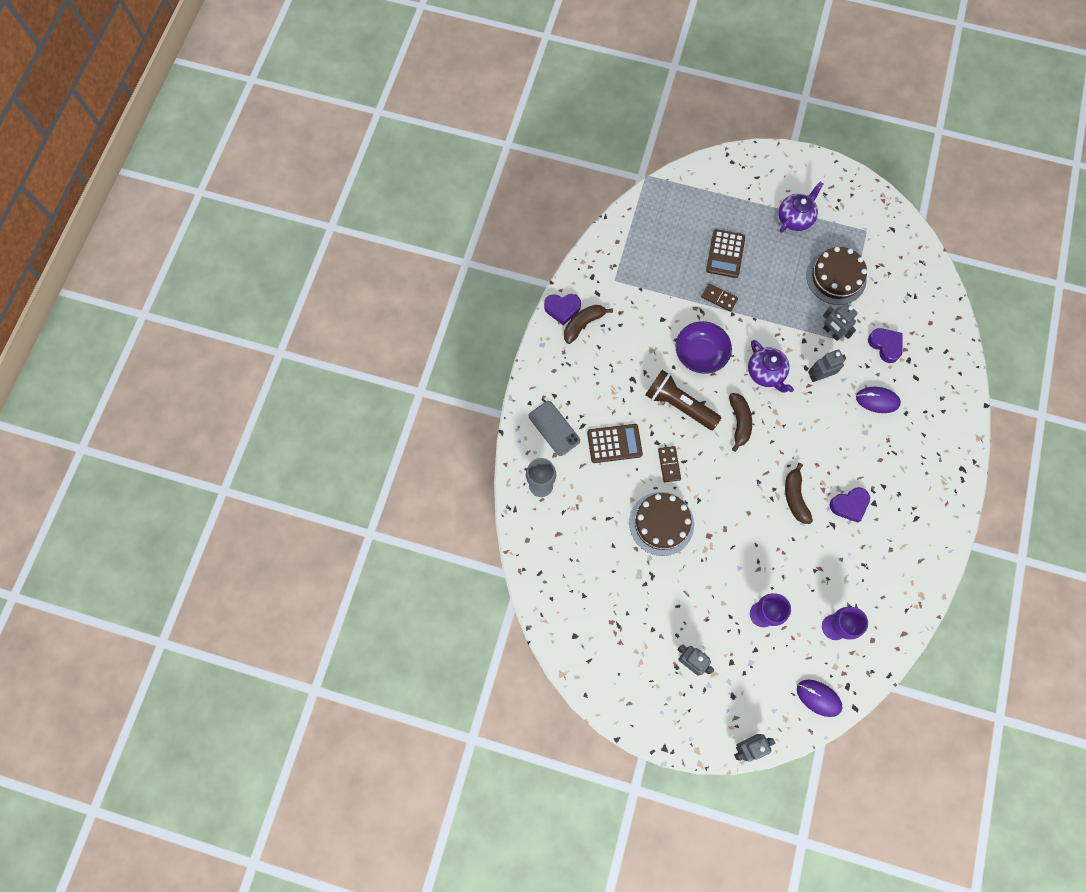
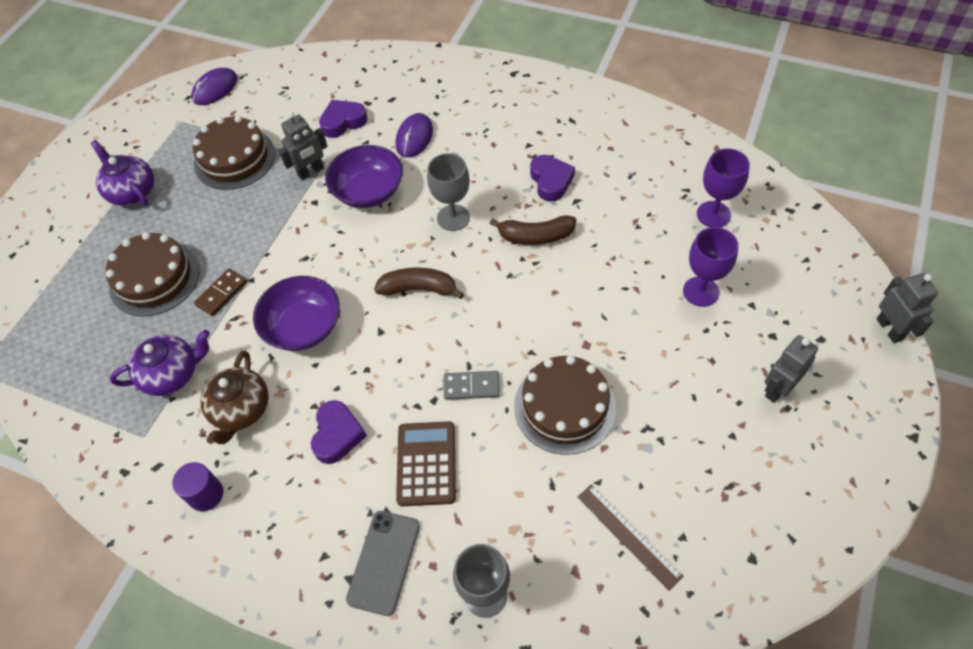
camera: 80 degrees left, 15 degrees down
(554, 428) = (384, 562): grey phone -> grey phone turned 45 degrees counterclockwise
(562, 309) = (167, 528): purple heart -> purple heart (337, 434)
(582, 564) = (628, 535): none -> brown ruler
(583, 324) = (206, 494): brown banana -> purple cylinder
(637, 330) = (241, 410): none -> brown teapot
(669, 464) = (471, 386): brown domino -> grey domino
(679, 405) = (378, 363): brown flashlight -> none
(725, 254) = (154, 278): brown calculator -> brown cake
(766, 373) = (351, 249): purple teapot -> purple teapot (172, 374)
(803, 438) = (453, 218): none -> grey goblet
(818, 698) = (809, 241): purple mouse -> purple mouse (215, 89)
(819, 375) = (368, 191): grey robot -> purple bowl

